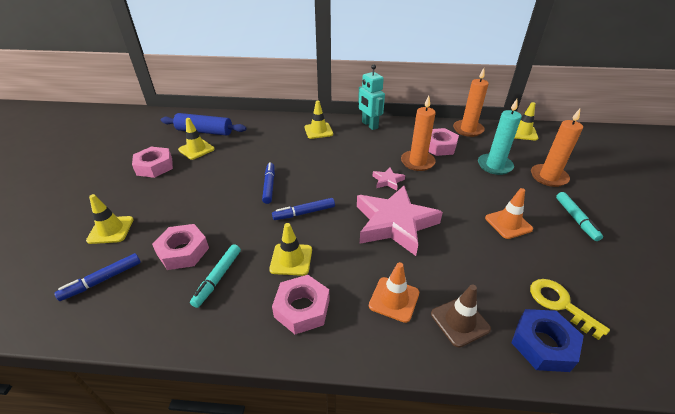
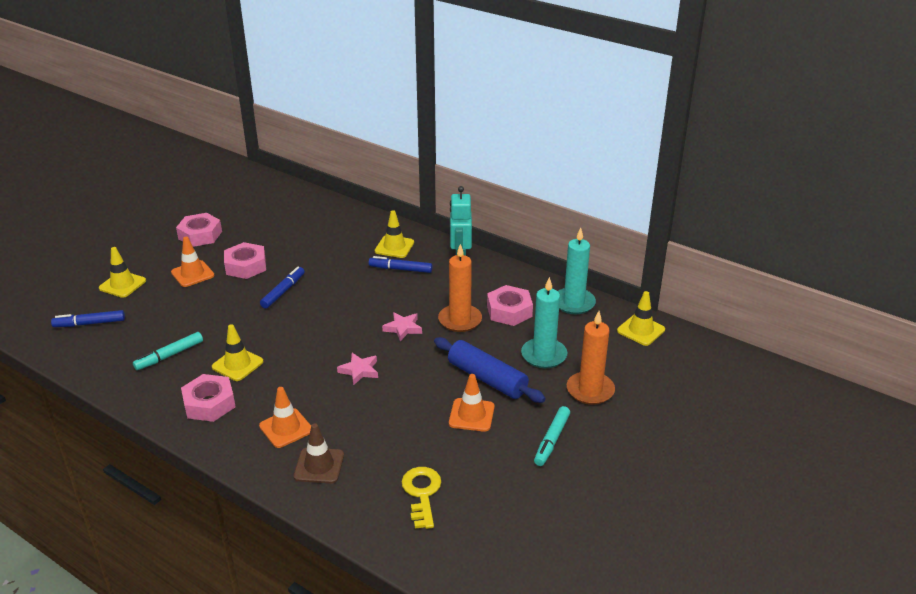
camera: 30 degrees right, 5 degrees down
(175, 198) = (192, 274): none -> orange traffic cone
(183, 251) = (161, 324): pink nut -> pink nut (246, 266)
(196, 149) = (252, 228): yellow traffic cone -> none
(204, 131) = (277, 210): blue rolling pin -> blue rolling pin (487, 379)
(304, 213) = (288, 329): blue marker -> blue marker (400, 269)
(394, 223) = (359, 371): pink star -> pink star, size x0.43
(468, 130) = (574, 303): orange candle -> turquoise candle
(543, 344) = (365, 510): blue nut -> none

